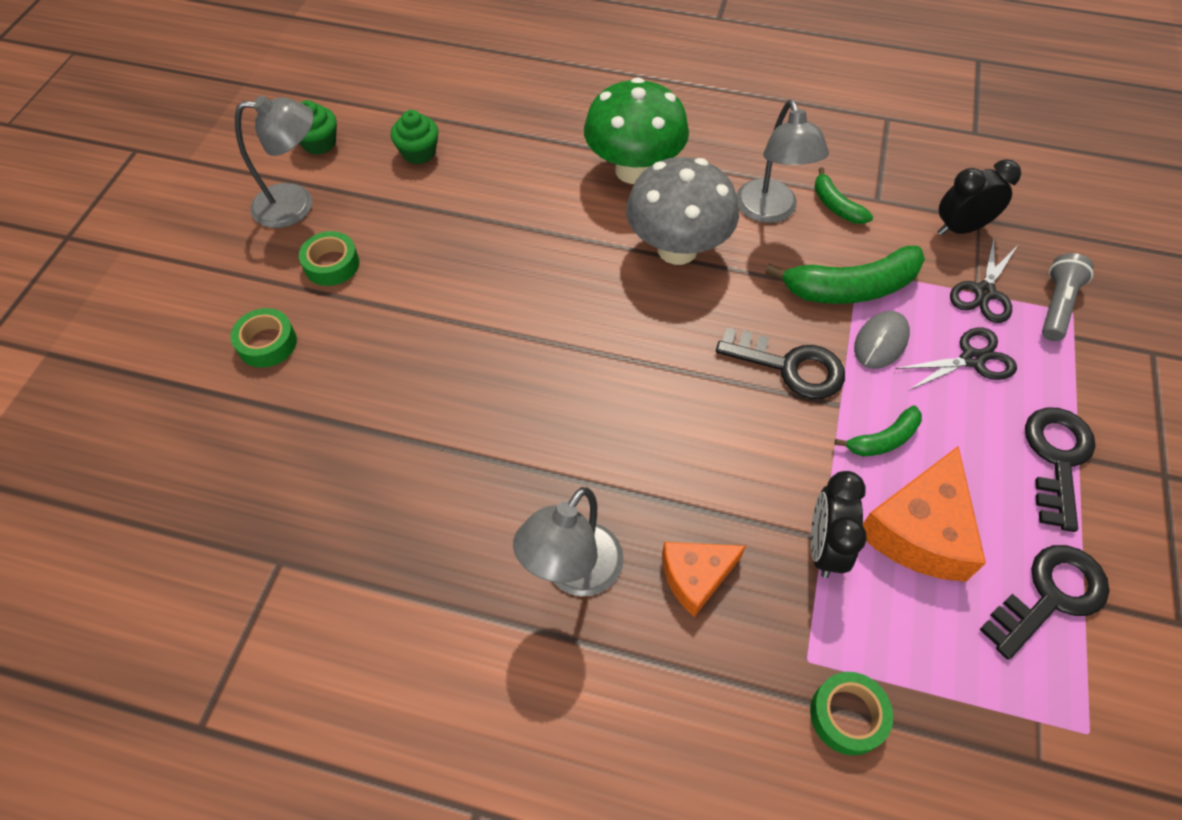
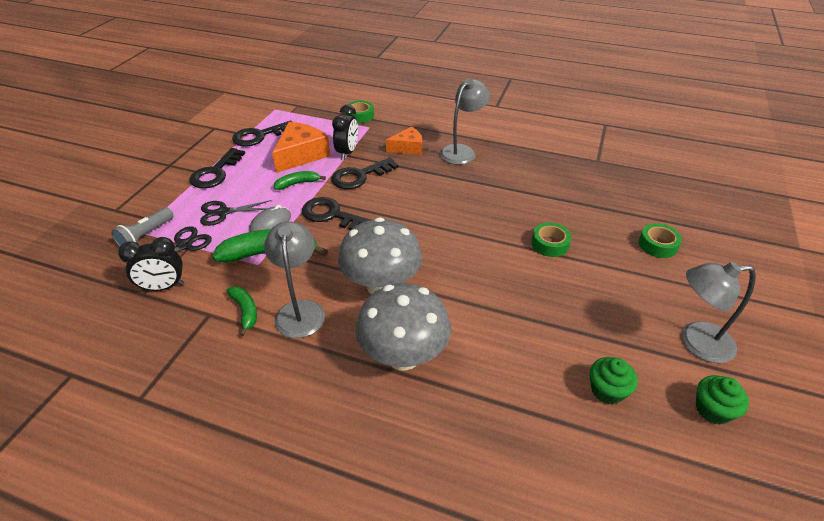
camera: 175 degrees left, 15 degrees down
(331, 264) = (640, 291): green tape -> green tape (550, 244)
(634, 170) = (403, 356): green mushroom -> grey mushroom
(773, 470) = (360, 176): none -> black key

